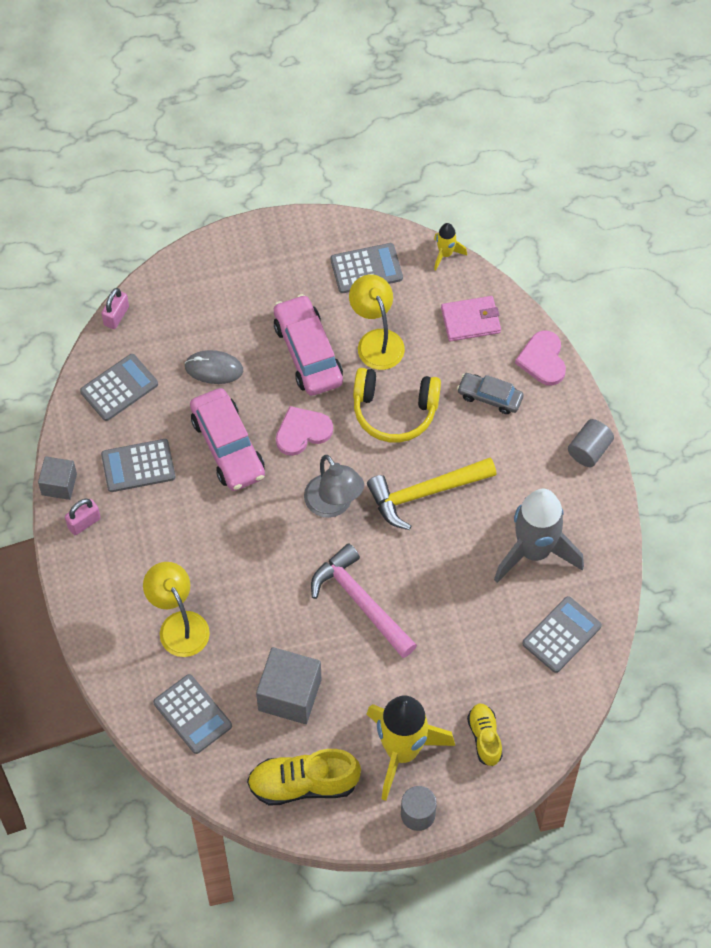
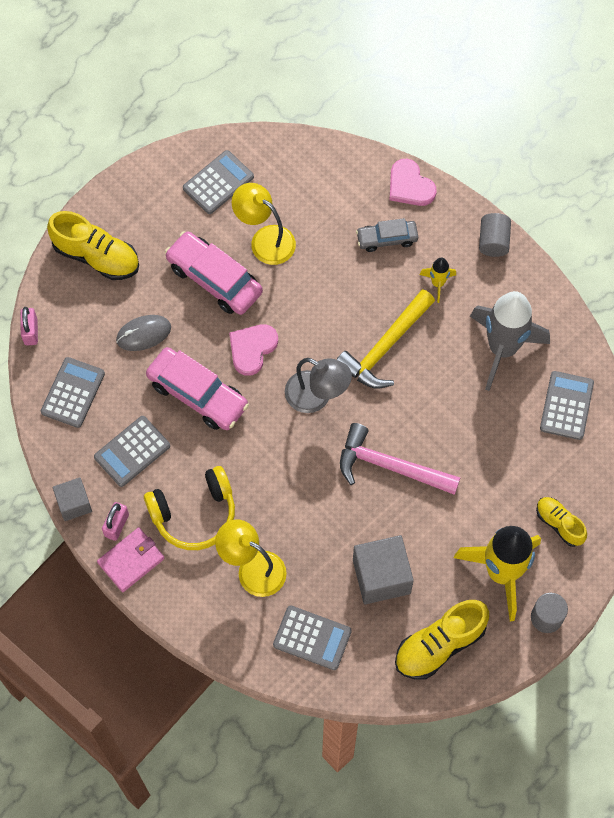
camera: 30 degrees left, 5 degrees up
(215, 279) = (96, 256): none -> yellow shoe
(394, 411) = (317, 291): yellow headphones -> yellow headphones (194, 514)
(445, 254) = (276, 137): yellow rocket -> yellow rocket (437, 283)
(471, 320) = (331, 182): pink wallet -> pink wallet (131, 560)

